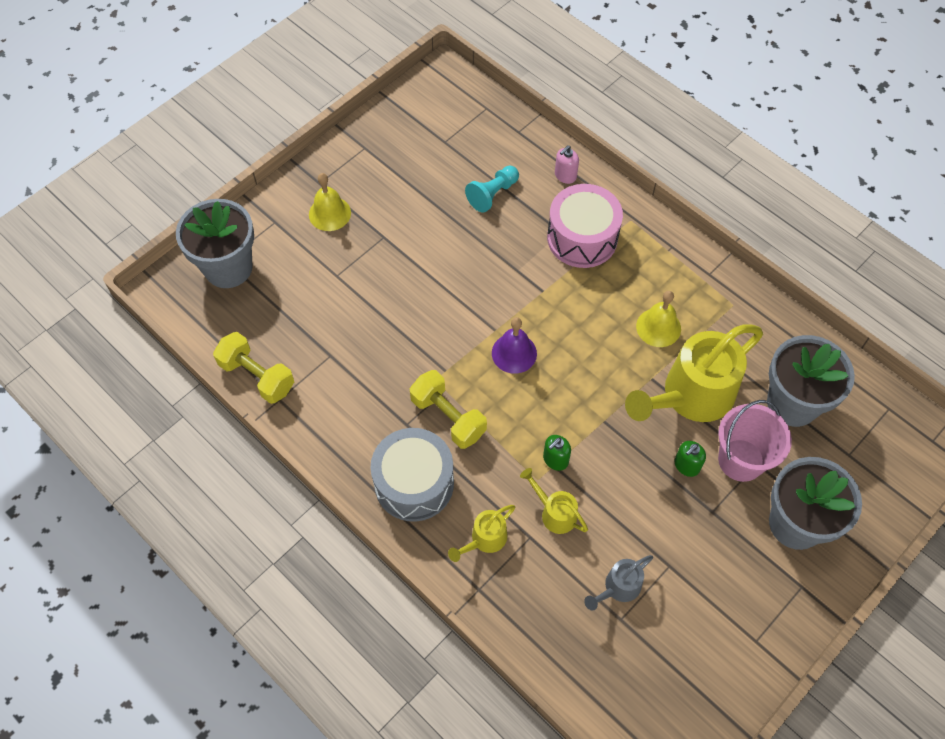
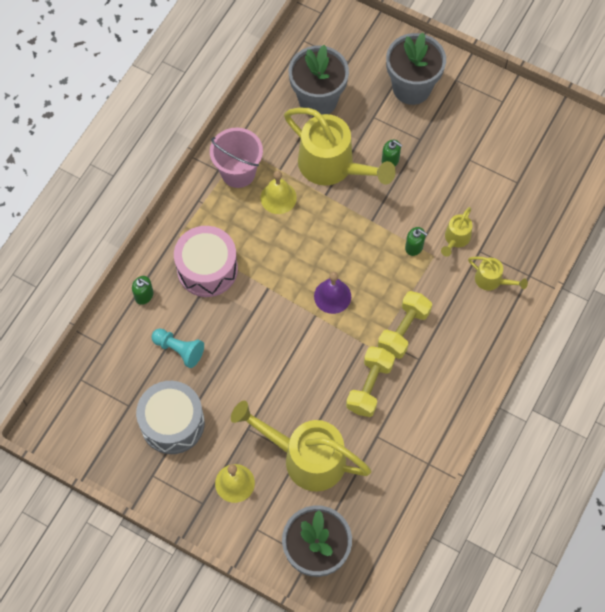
camera: 105 degrees left, 5 degrees up
(257, 376) = (414, 488): yellow dumbbell -> yellow dumbbell (369, 386)
(332, 281) = (305, 457): none -> yellow watering can
(414, 483) = (465, 340): grey drum -> grey drum (172, 423)
(565, 175) = (144, 295): pink soap dispenser -> green soap dispenser
(618, 588) = (496, 188): grey watering can -> none
(741, 460) = (374, 127): pink bucket -> pink bucket (238, 172)

